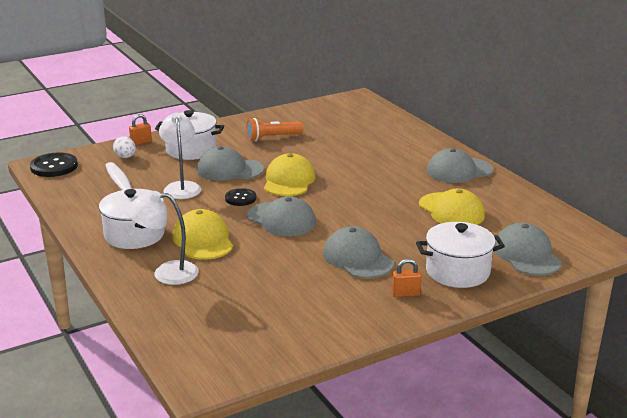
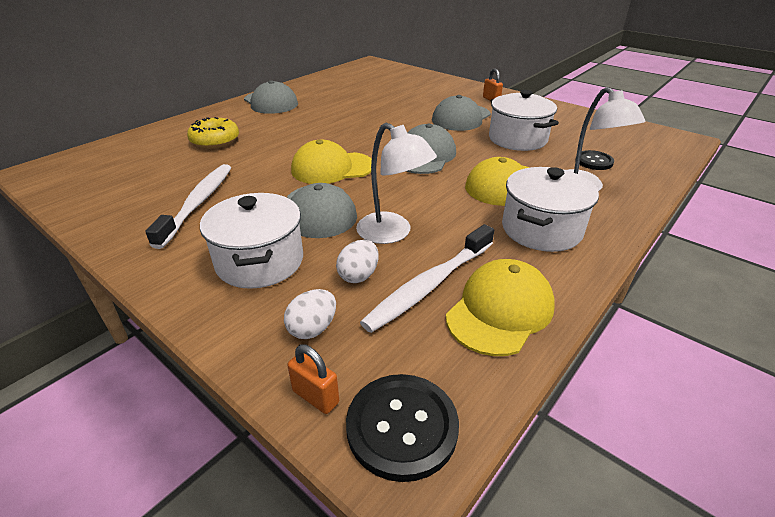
camera: 110 degrees left, 10 degrees up
(141, 142) = (236, 333): orange padlock -> orange padlock (315, 397)
(152, 172) = (358, 275): none -> white egg
(181, 187) = (392, 233): white lamp -> white lamp turned 105 degrees counterclockwise
(240, 198) = (395, 186): black button -> black button (594, 161)
(272, 138) = (198, 203): orange flashlight -> white toothbrush
(373, 145) = (215, 141): none -> yellow donut
(451, 210) = (352, 98): yellow cap -> yellow cap (500, 310)
(457, 272) = (445, 90): white pot -> white pot (517, 139)
(526, 255) = (403, 76): grey cap -> none

